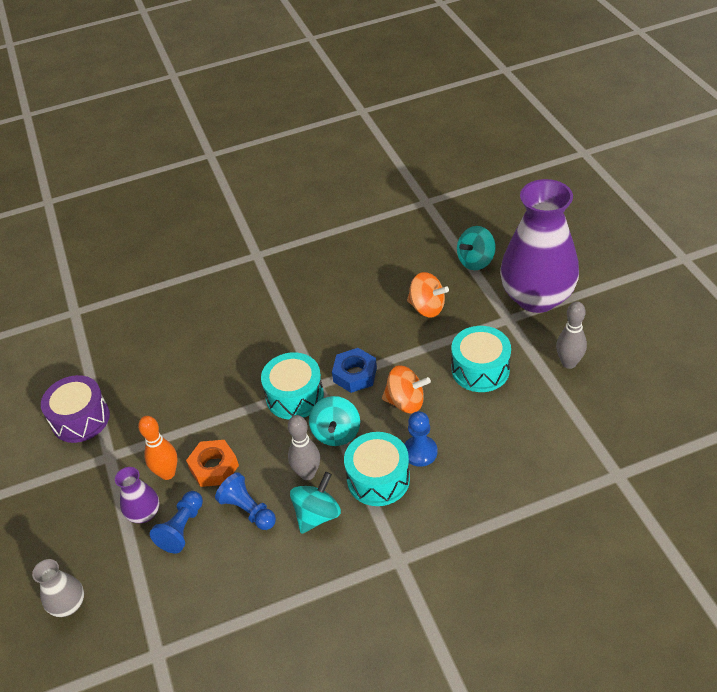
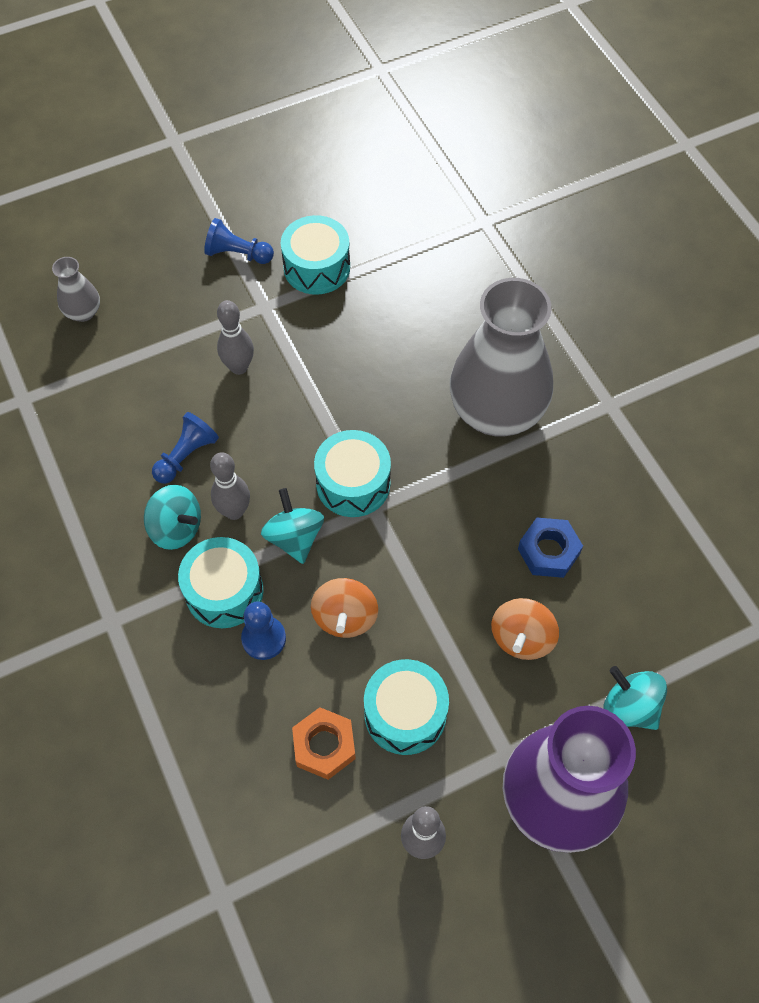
camera: 80 degrees right, 15 degrees up
(80, 419) = (317, 267): purple drum -> turquoise drum
(144, 513) = (186, 355): purple vase -> none
(167, 473) = (239, 367): orange bowling pin -> grey bowling pin
(182, 528) = (165, 395): blue pawn -> blue pawn (237, 254)
(214, 467) = (246, 412): orange nut -> orange nut (324, 746)
(249, 312) = (496, 411): none -> grey vase
(336, 433) = (294, 537): turquoise spinning top -> turquoise spinning top turned 75 degrees clockwise
(355, 374) = (391, 551): blue nut -> blue nut (548, 551)

